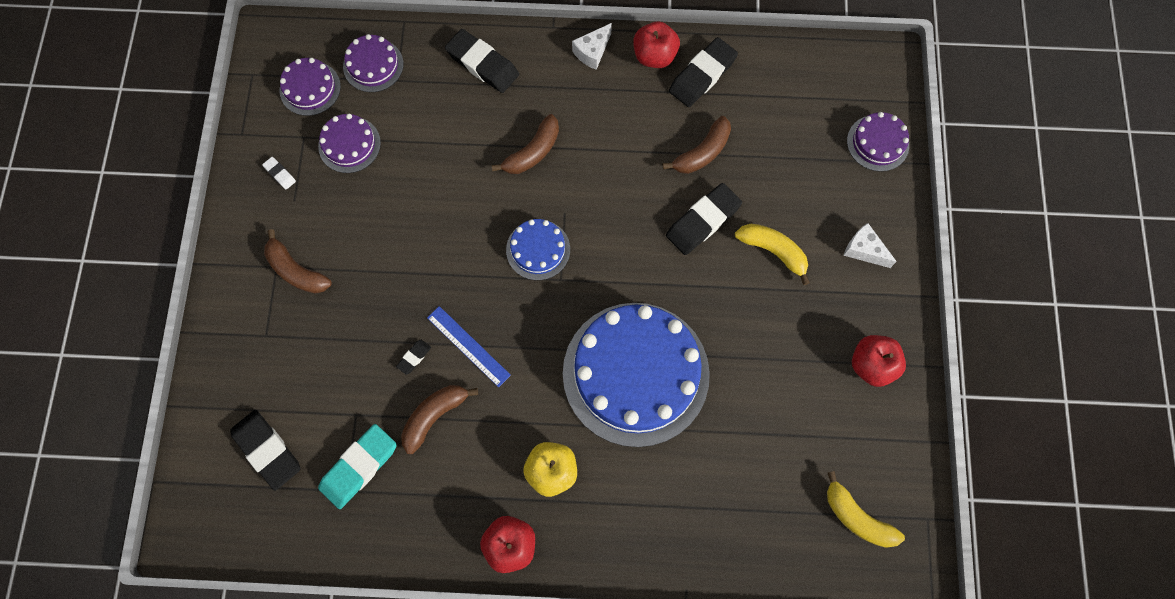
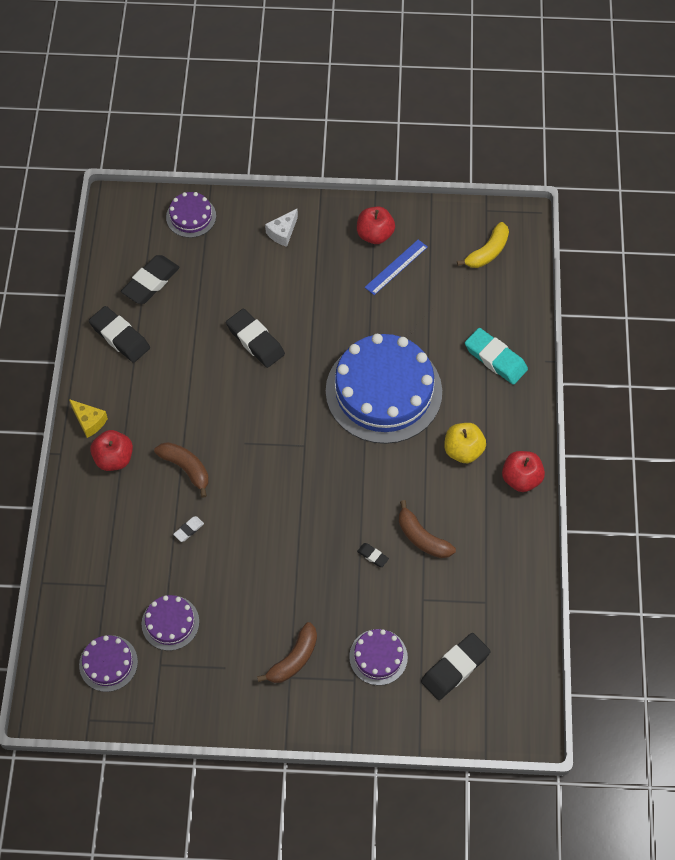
camera: 90 degrees left, 10 degrees down
(280, 174) = (197, 682): white eraser -> white eraser (189, 530)
(359, 467) = (466, 593): turquoise eraser -> turquoise eraser (495, 359)
(373, 65) = (88, 607): purple cake -> purple cake (378, 657)
(468, 346) = (362, 514): blue ruler -> blue ruler (396, 267)
(482, 64) = (94, 511): black eraser -> black eraser (151, 282)
(538, 249) = (277, 463): blue cake -> none
(592, 52) = (89, 421): white cheese -> yellow cheese
(654, 56) = (98, 372): red apple -> red apple (114, 458)
(702, 153) = (193, 339): brown banana -> none
(773, 251) = (282, 293): yellow banana -> none

